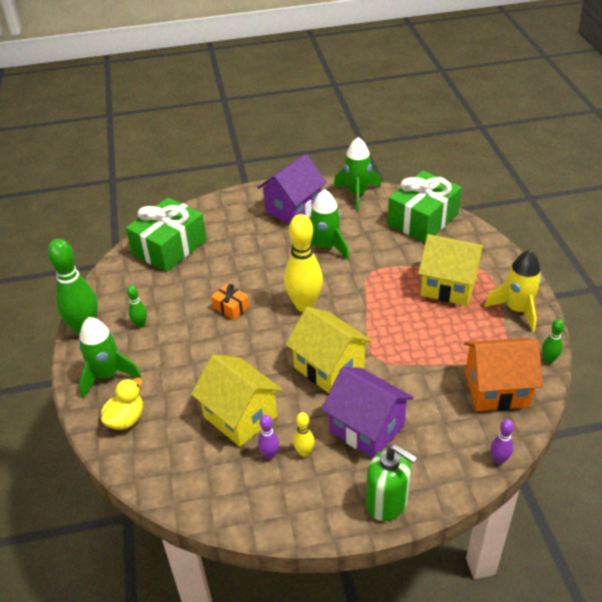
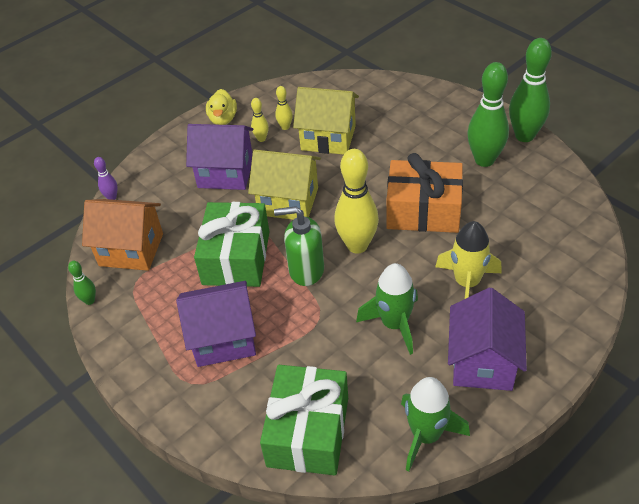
camera: 150 degrees right, 5 degrees up
(107, 375) = (459, 116): green rocket -> none
(126, 419) = (409, 100): yellow duck -> yellow duck (223, 119)
(140, 324) = (484, 160): green bowling pin -> green bowling pin, size x2.17
(169, 247) = (557, 240): green gift -> green gift (236, 258)
(231, 307) = (423, 210): orange gift -> orange gift, size x2.25
(269, 454) = (285, 127): purple bowling pin -> yellow bowling pin
(387, 502) = (183, 138): green soap dispenser -> green soap dispenser (306, 270)
(448, 286) = (223, 339): yellow house -> purple house
(496, 389) = (131, 250): orange house -> orange house turned 45 degrees clockwise
(517, 310) = (137, 344): yellow rocket -> yellow rocket (467, 283)

